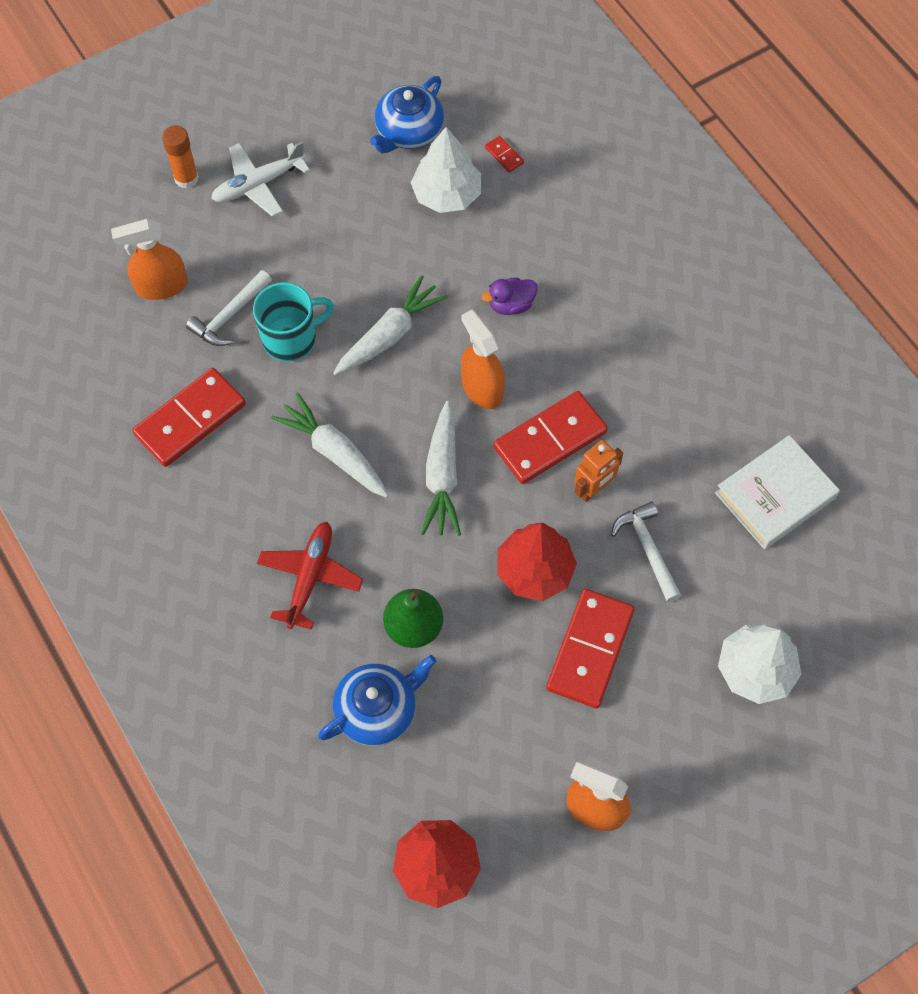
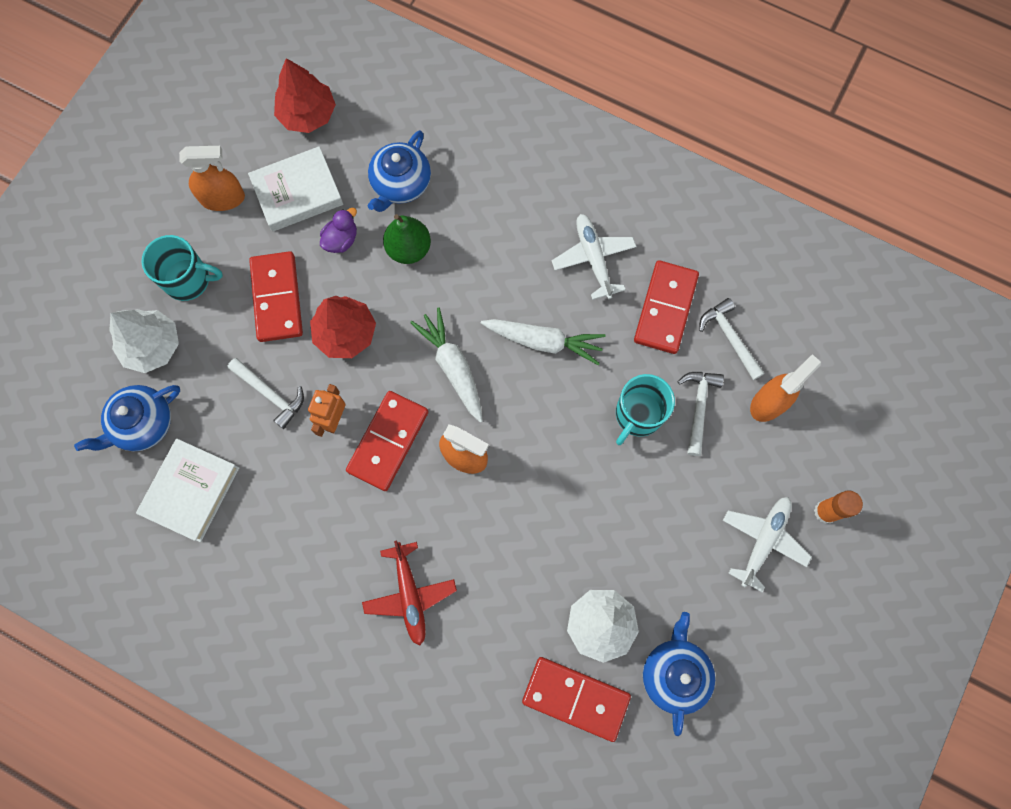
camera: 150 degrees right, 10 degrees up
(150, 360) = (729, 337): none -> white hammer
(224, 508) = (593, 258): none -> white plane
(310, 577) = (501, 244): red plane -> red plane (410, 595)
(390, 334) = (564, 462): white carrot -> none
(503, 766) = (297, 192): none -> white book
(504, 155) = (576, 698): red domino -> red domino, size x2.42
(511, 305) = (484, 545): purple duck -> purple duck (341, 240)
(681, 726) = (188, 280): none -> turquoise mug
(799, 590) = (142, 424): none -> blue teapot

